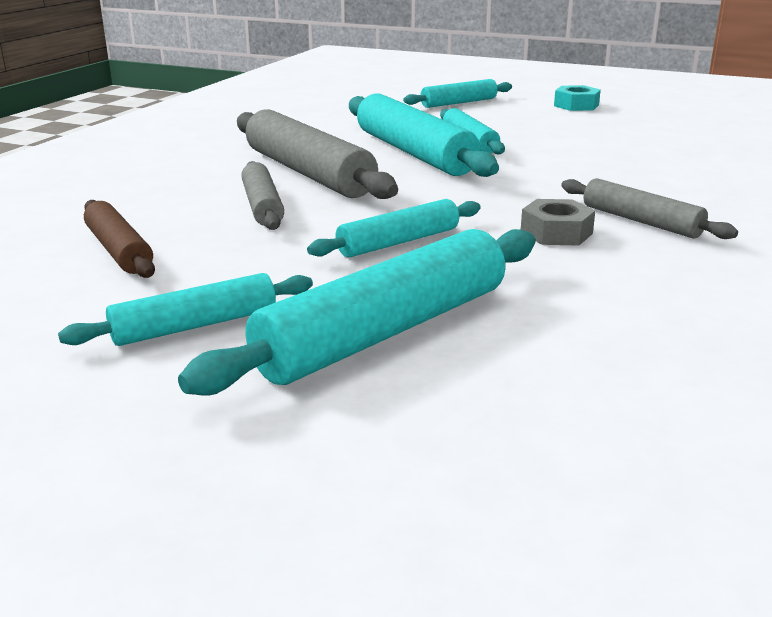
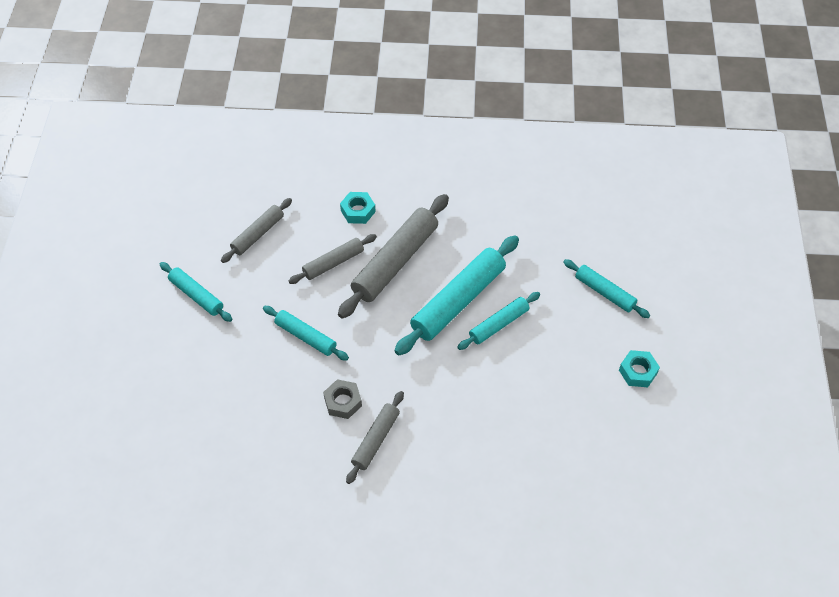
camera: 70 degrees right, 30 degrees up
(118, 250) = (258, 234): brown rolling pin -> grey rolling pin
(180, 181) = (358, 211): none -> turquoise nut
(385, 331) = (210, 360): turquoise rolling pin -> none

